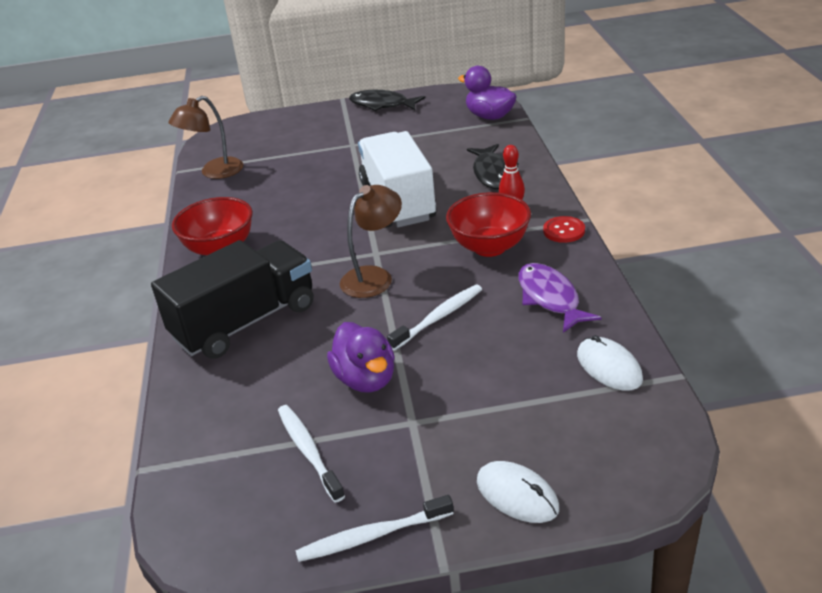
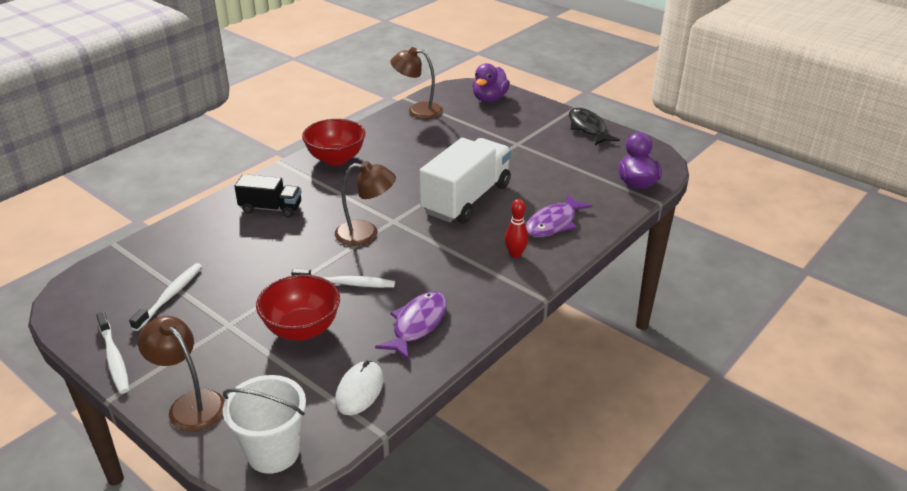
camera: 45 degrees right, 0 degrees up
(245, 322) = (271, 208): black truck -> black truck, size x0.55
(366, 379) = (254, 284): purple duck -> purple duck (489, 99)
(372, 536) = (114, 358): white toothbrush -> white toothbrush turned 150 degrees counterclockwise
(489, 247) = (453, 267): red bowl -> red bowl (302, 329)
(493, 174) = (553, 223): black fish -> purple fish
(517, 495) = (190, 404): white mouse -> brown lamp
(564, 231) = (513, 293): red button -> none
(648, 456) = (273, 452): none -> white bucket

